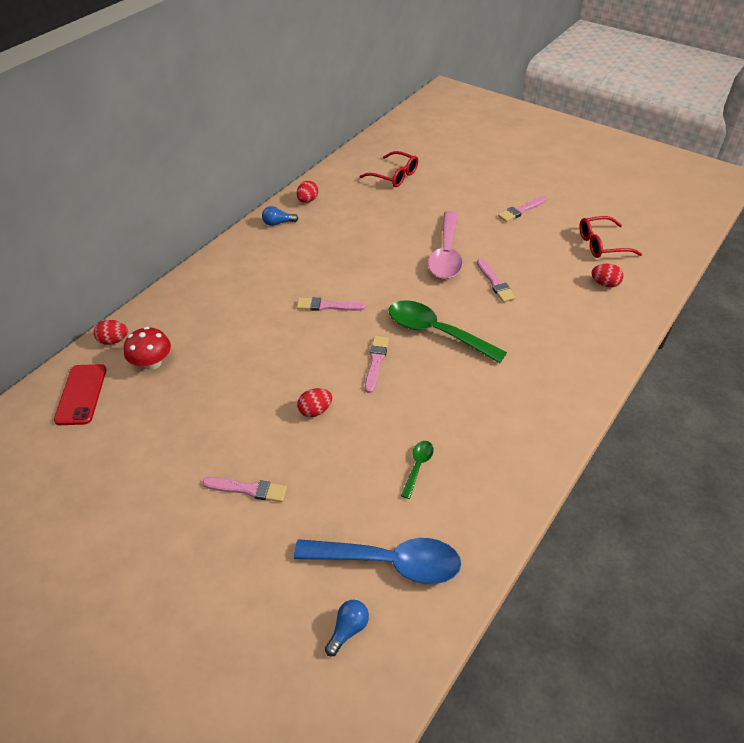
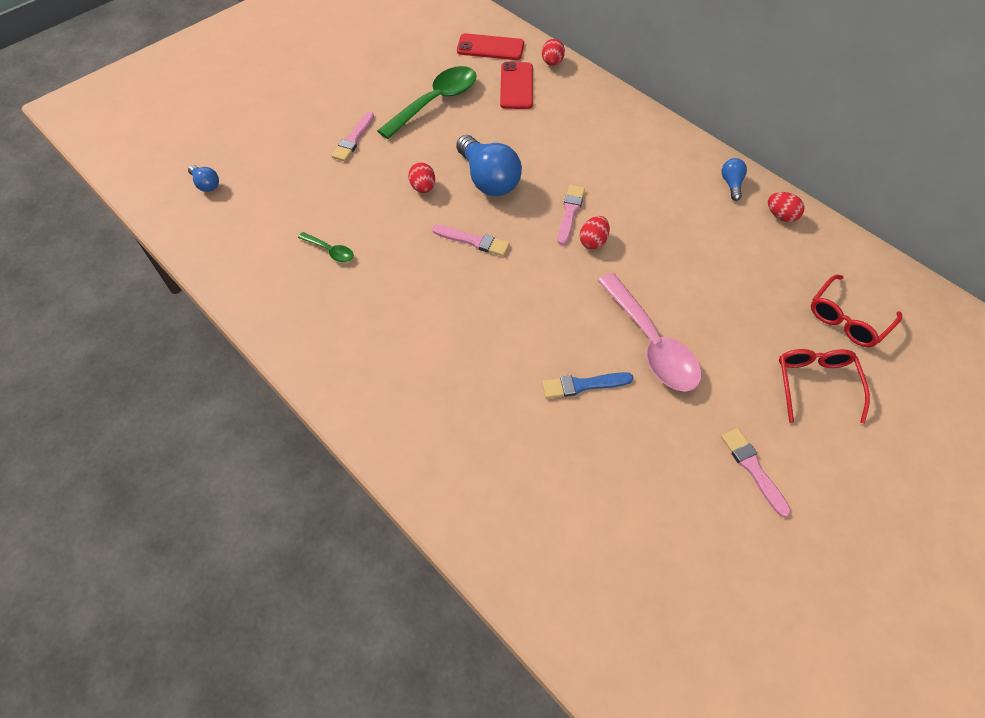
camera: 100 degrees right, 10 degrees up
(152, 363) = (516, 86): red mushroom -> red phone
(296, 364) = (488, 179): none -> blue light bulb
(389, 562) = (246, 215): blue spoon -> none
(436, 332) = (504, 302): green spoon -> green spoon (435, 102)
(446, 254) = (651, 343): pink spoon -> pink spoon turned 135 degrees counterclockwise
(495, 282) = (583, 385): pink brush -> blue brush
(601, 244) = (652, 560): red glasses -> red glasses (815, 384)
(604, 284) = (557, 526): red egg -> red egg (593, 241)

